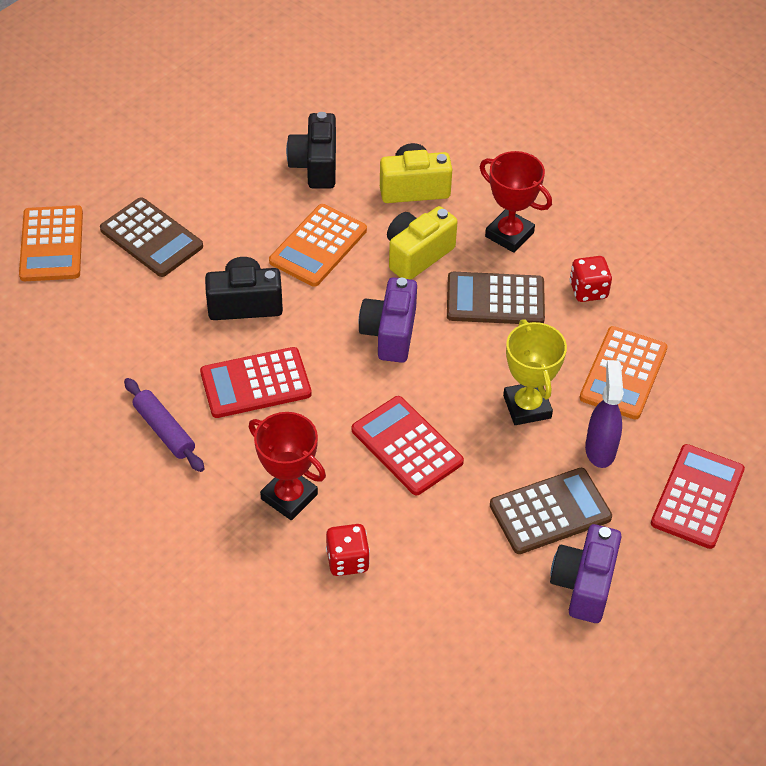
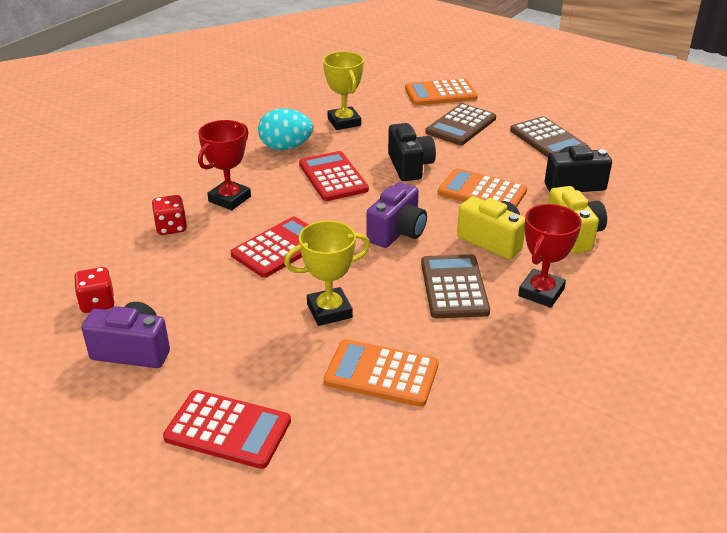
camera: 85 degrees right, 15 degrees down
(107, 359) = (344, 122): none -> yellow trophy
(164, 430) = (286, 147): purple rolling pin -> turquoise egg
(390, 333) = (397, 232): purple camera -> purple camera turned 120 degrees clockwise
(550, 511) = (212, 328): brown calculator -> brown calculator (548, 140)
(588, 290) = (486, 347): red dice -> red dice (97, 303)
(600, 449) = (284, 358): purple spray bottle -> none

